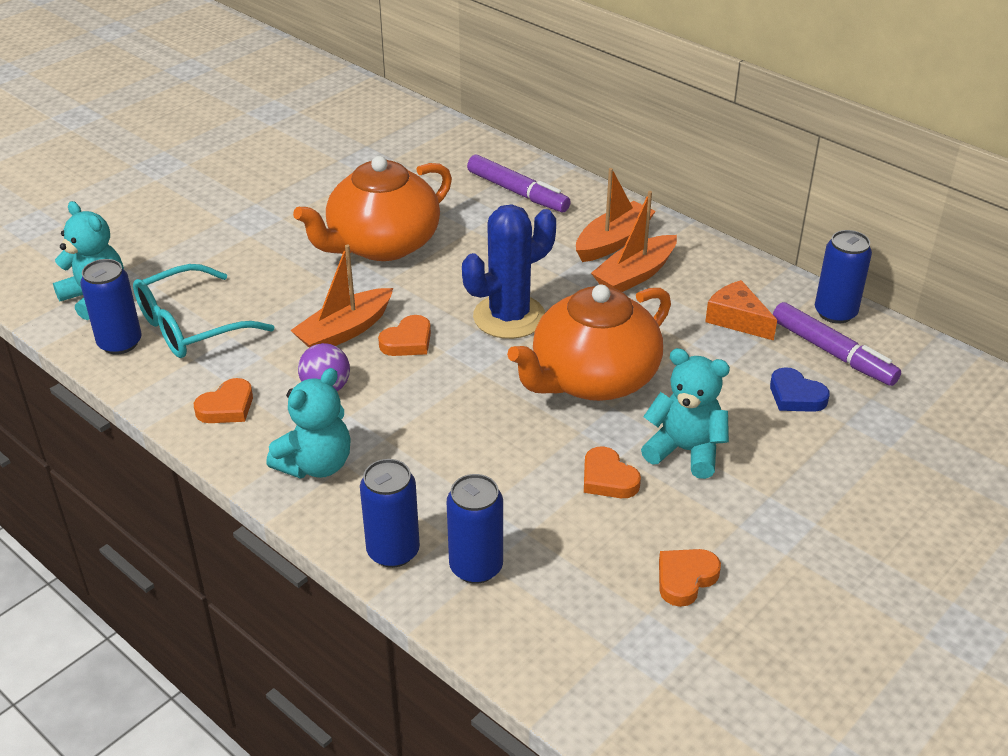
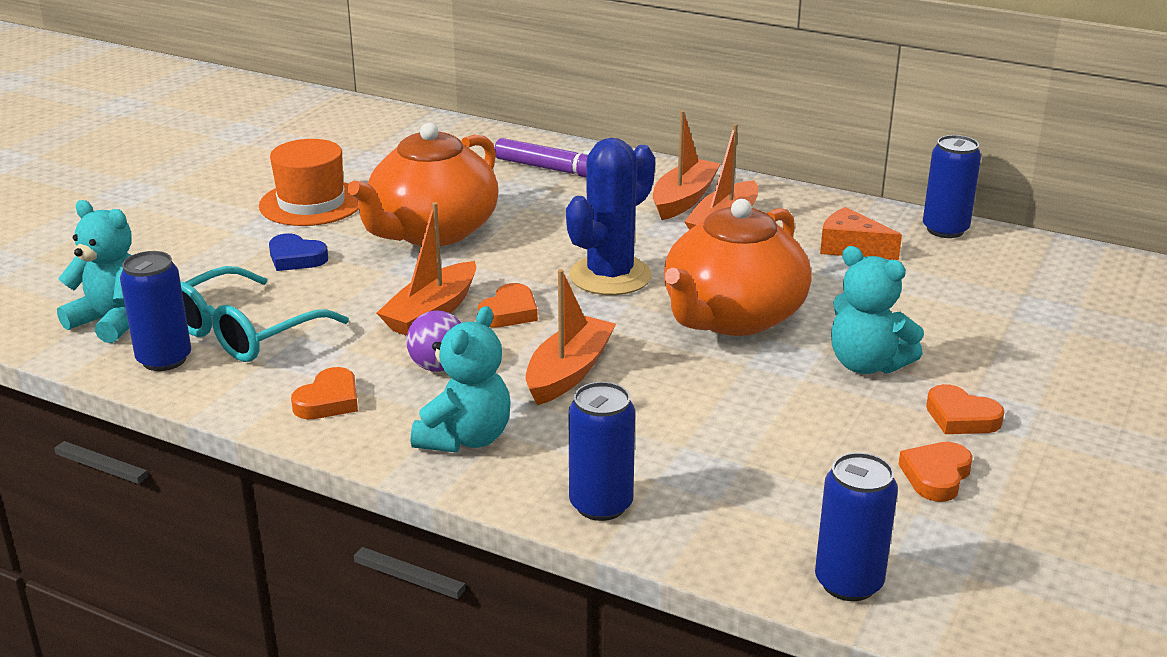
camera: 15 degrees left, 10 degrees down
(297, 198) = (311, 203): none -> orange hat
(428, 413) = (569, 372): none -> orange boat
(476, 567) = (703, 503): blue can -> blue can (848, 583)
(608, 478) = (800, 401): orange heart -> orange heart (961, 417)
(685, 451) = (867, 364): turquoise teddy bear -> turquoise teddy bear turned 150 degrees counterclockwise
(795, 396) = (950, 302): blue heart -> blue heart (296, 258)
(832, 353) = (963, 262): purple marker -> none

